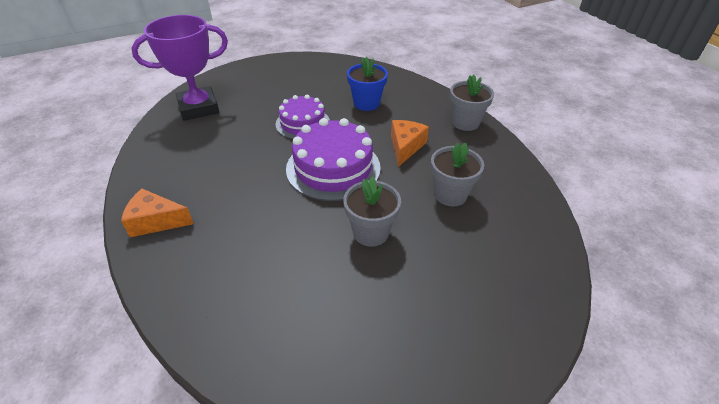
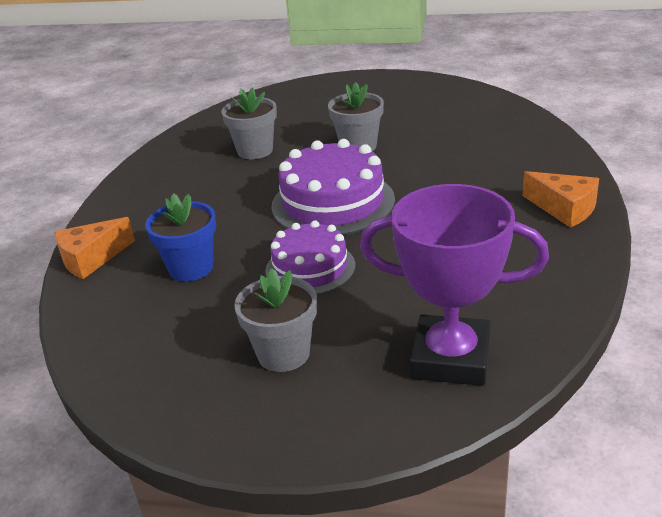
camera: 140 degrees left, 10 degrees down
(405, 147) = (230, 199): orange cheese -> orange cheese (91, 259)
(465, 122) = (125, 203): grey flower pot -> grey flower pot (283, 354)

